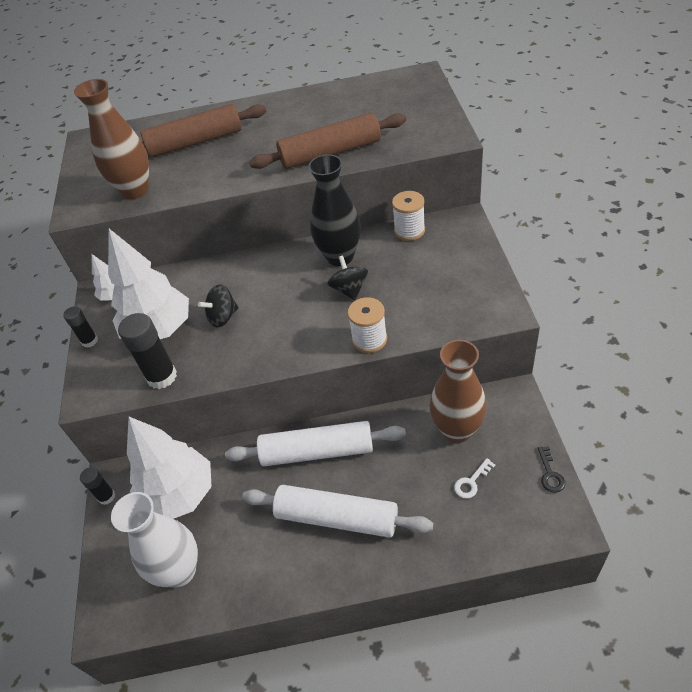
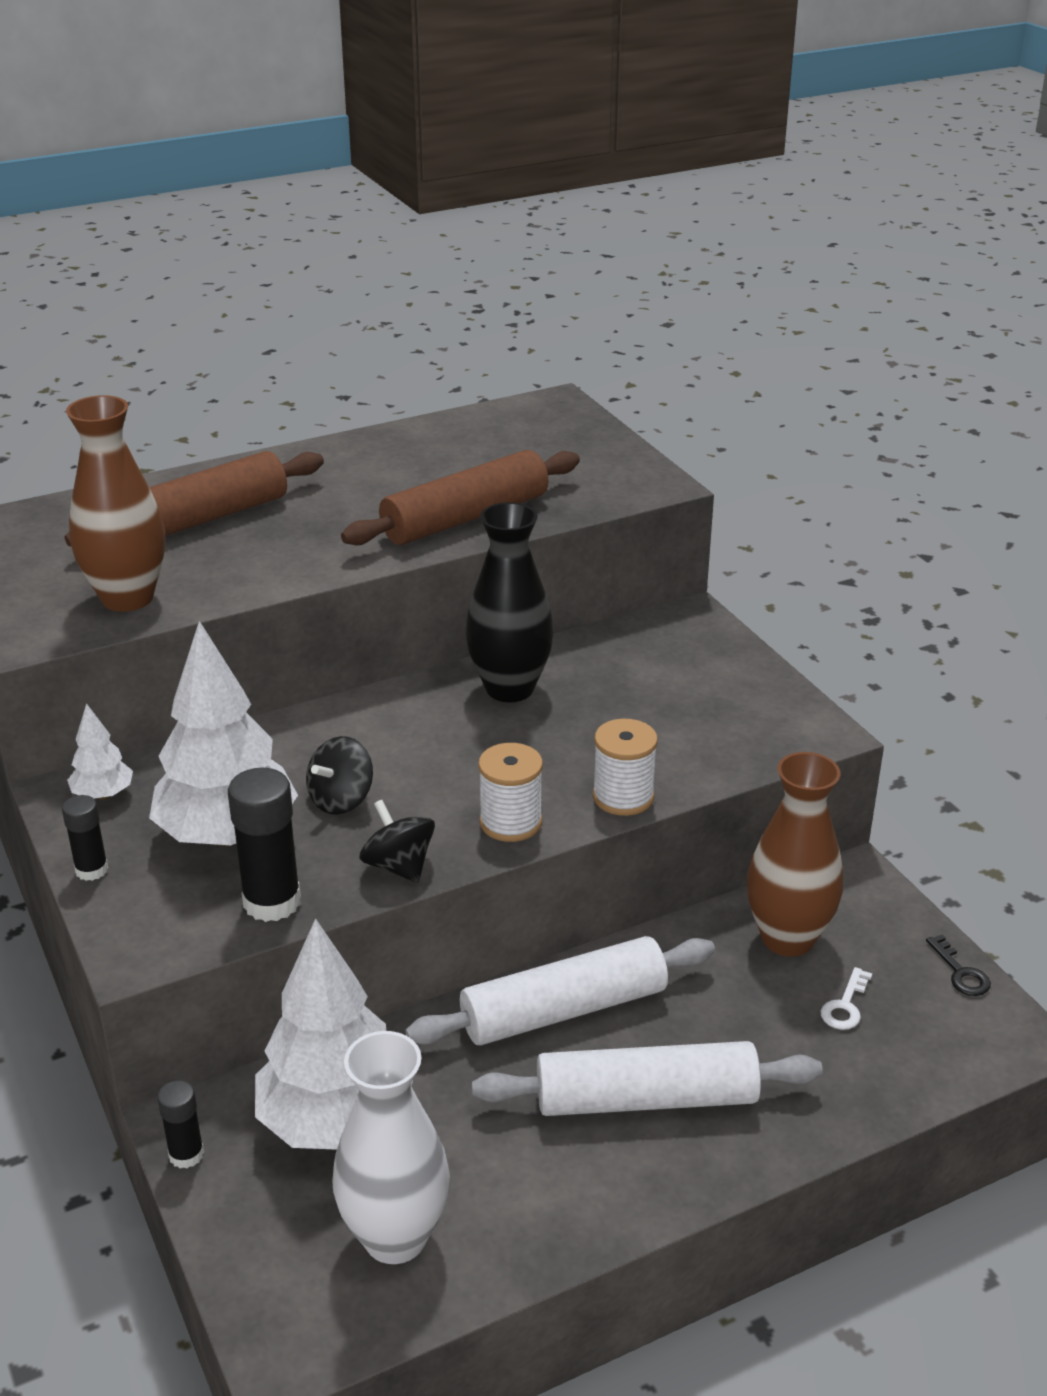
camera: 25 degrees left, 15 degrees down
(349, 289) = (551, 732): black spinning top -> black spinning top (398, 866)
(409, 230) = (611, 640): white spool -> white spool (510, 822)

